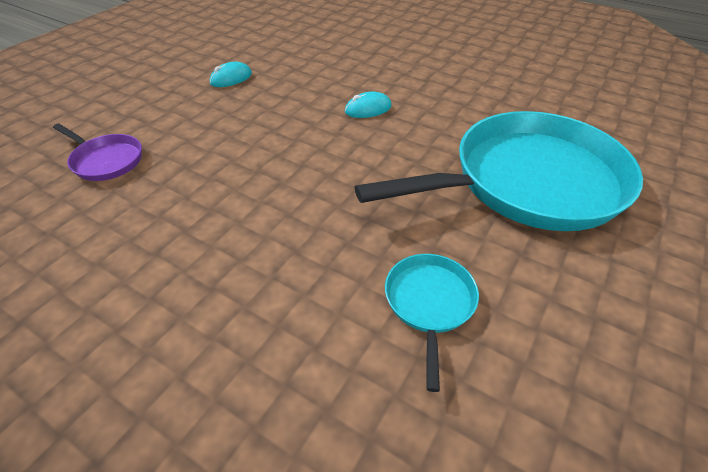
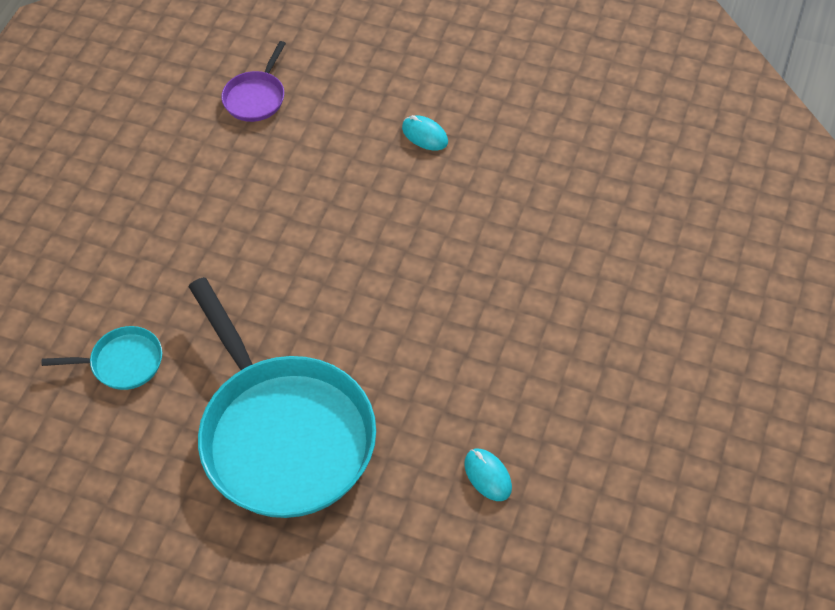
camera: 80 degrees right, 10 degrees up
(368, 109) = (390, 277): turquoise mouse -> turquoise mouse (488, 476)

